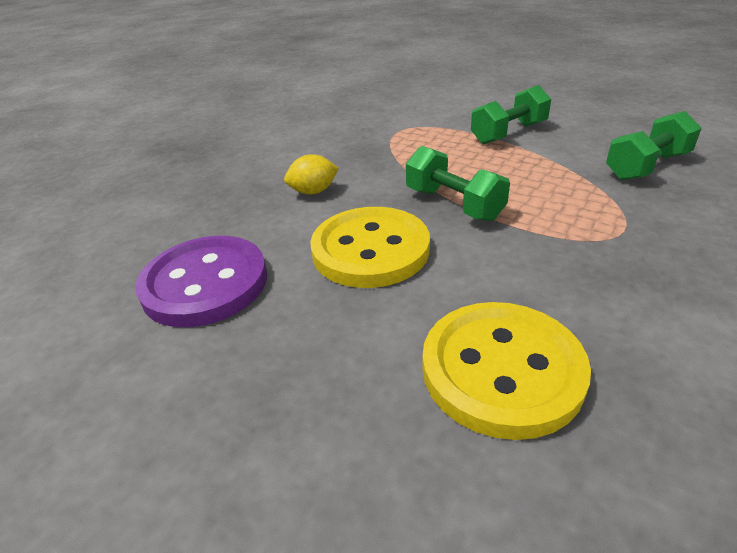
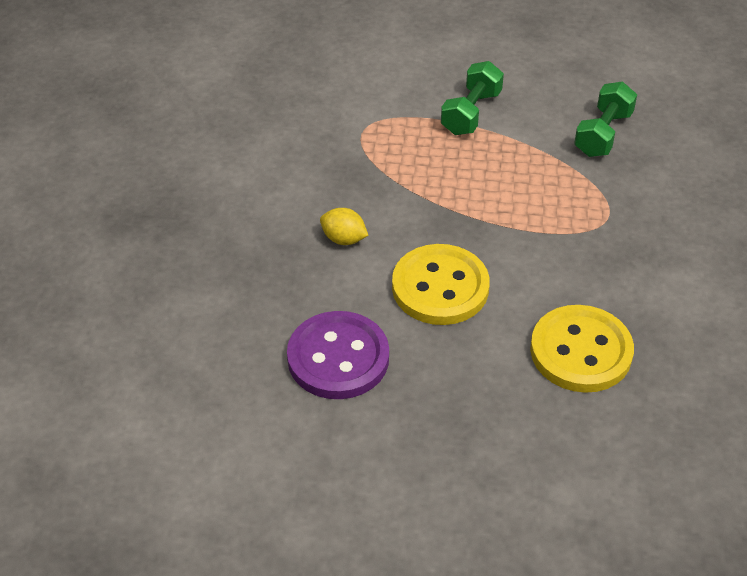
camera: 30 degrees left, 10 degrees up
(313, 191) = (344, 239): yellow lemon -> yellow lemon turned 75 degrees clockwise
(454, 204) = (474, 220): green dumbbell -> none

